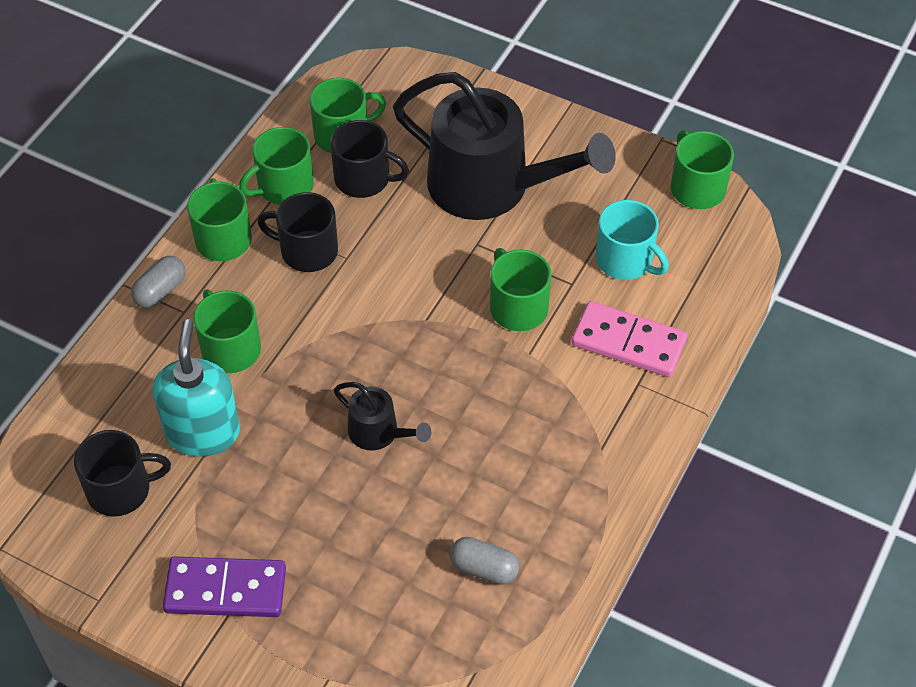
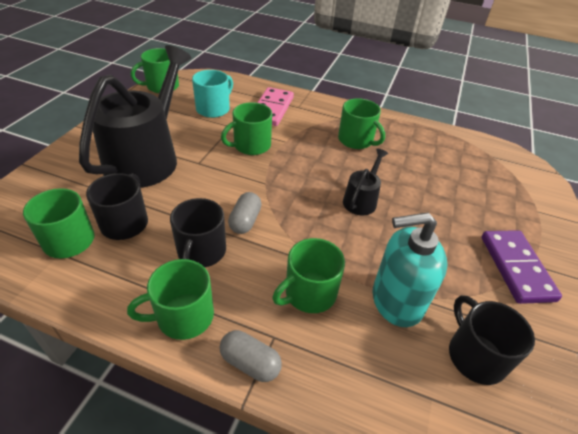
camera: 100 degrees left, 10 degrees down
(284, 186) = (123, 275): green mug -> green mug (356, 140)
(484, 568) = (433, 155): grey capsule -> grey capsule (245, 221)

